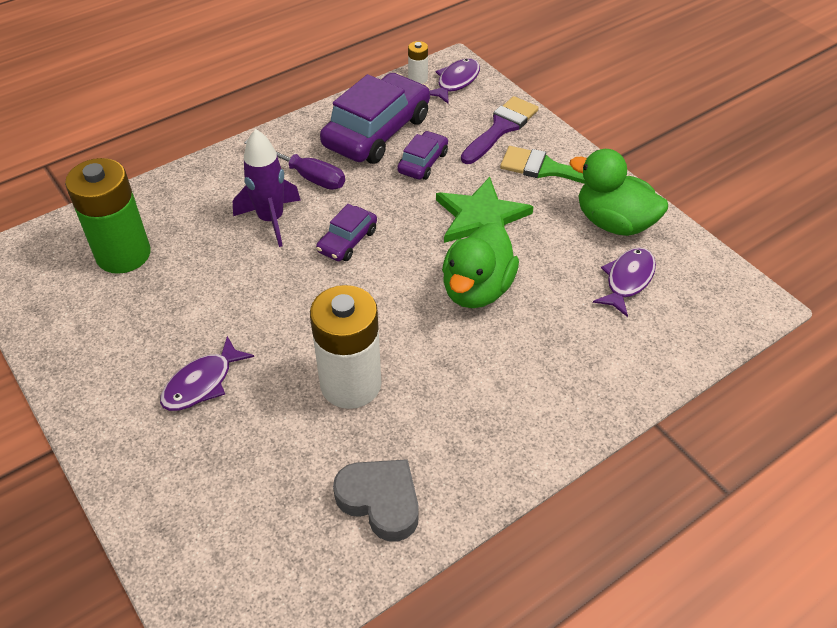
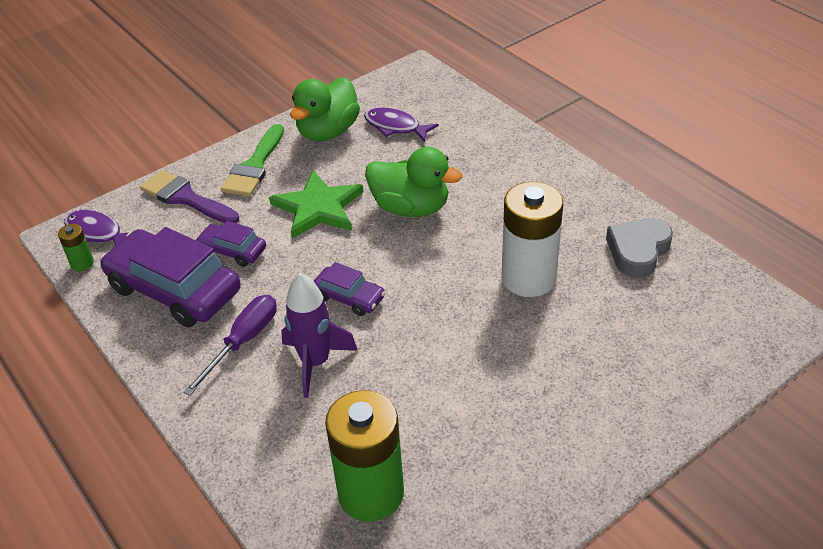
camera: 90 degrees left, 5 degrees down
(202, 383) = (546, 382): purple fish -> none
(418, 78) = (82, 263): white battery -> green battery

